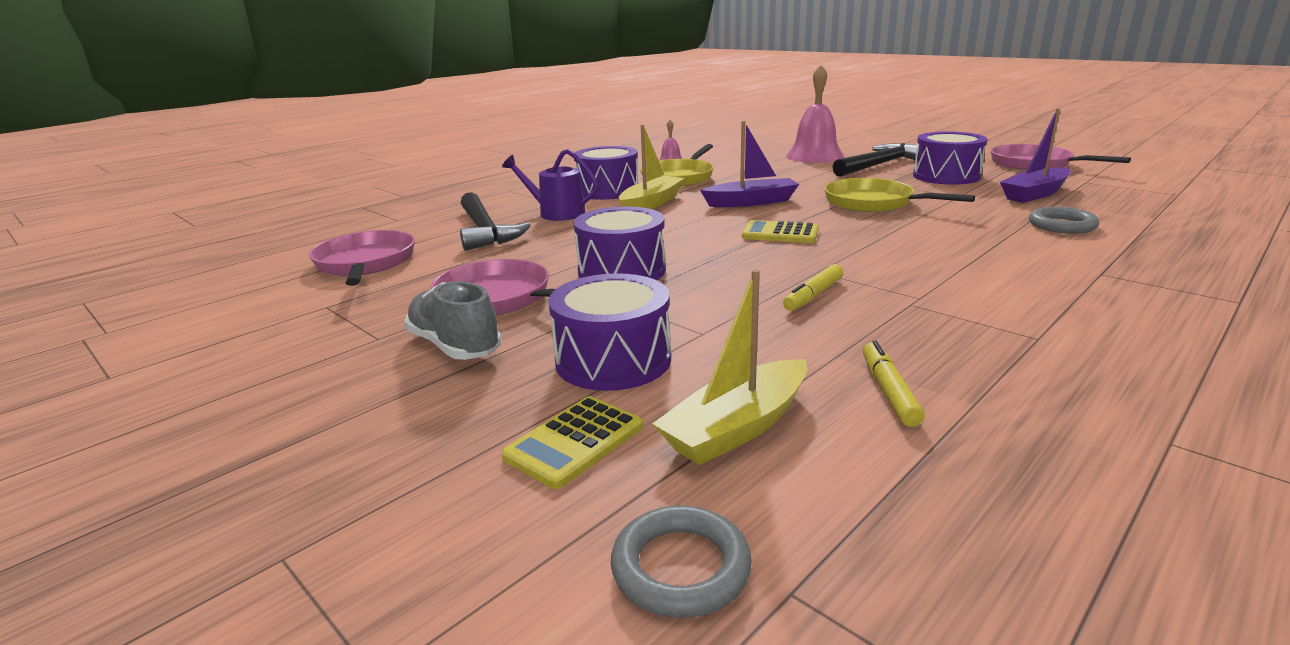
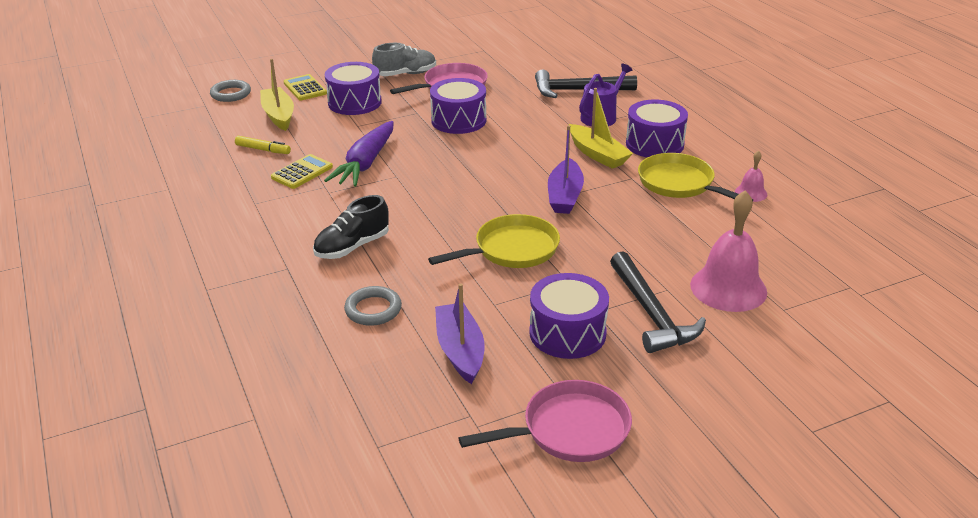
camera: 110 degrees right, 10 degrees up
(365, 264) = (542, 57): pink pan -> none
(780, 233) = (475, 184): yellow calculator -> yellow calculator (302, 172)
(813, 295) = (365, 163): yellow marker -> purple carrot
(997, 255) = (352, 247): none -> black shoe

